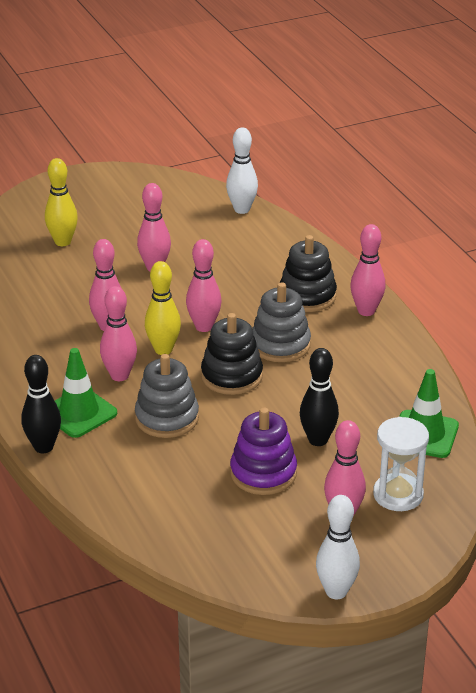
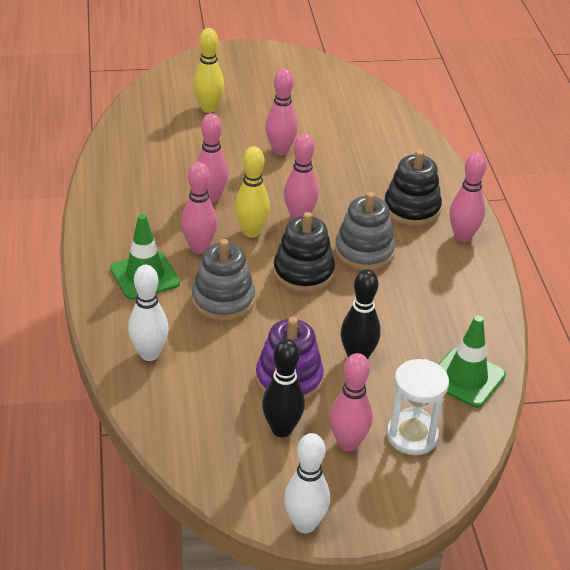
camera: 15 degrees right, 5 degrees up
(43, 447) = (97, 302): black bowling pin -> black bowling pin (282, 429)
(242, 209) = (387, 111): white bowling pin -> white bowling pin (149, 354)

